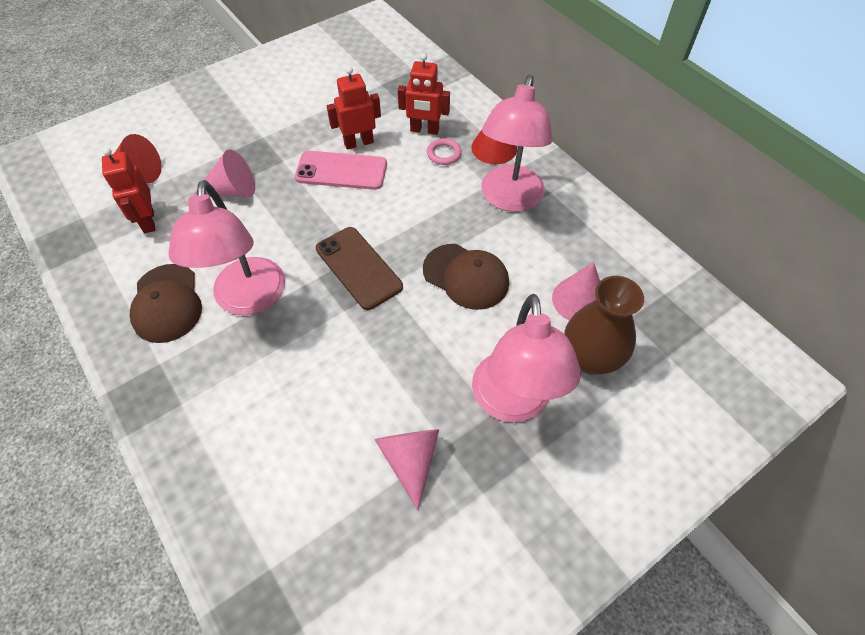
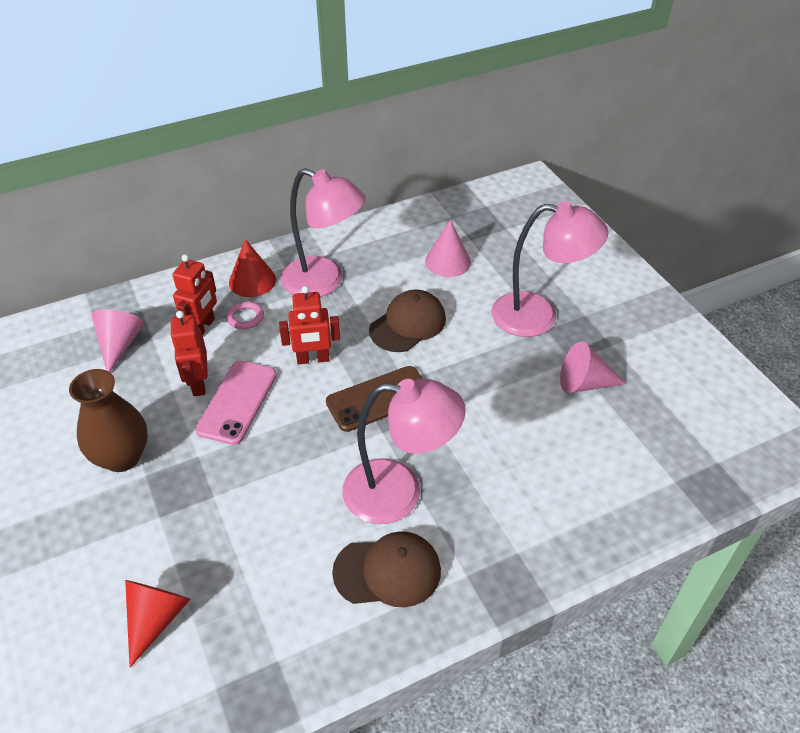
camera: 80 degrees left, 10 degrees down
(148, 221) = (251, 600): red robot -> red robot (313, 359)
(233, 190) = (229, 507): pink cone -> pink cone (119, 345)
(590, 358) = (503, 267): brown vase -> brown vase (122, 457)

